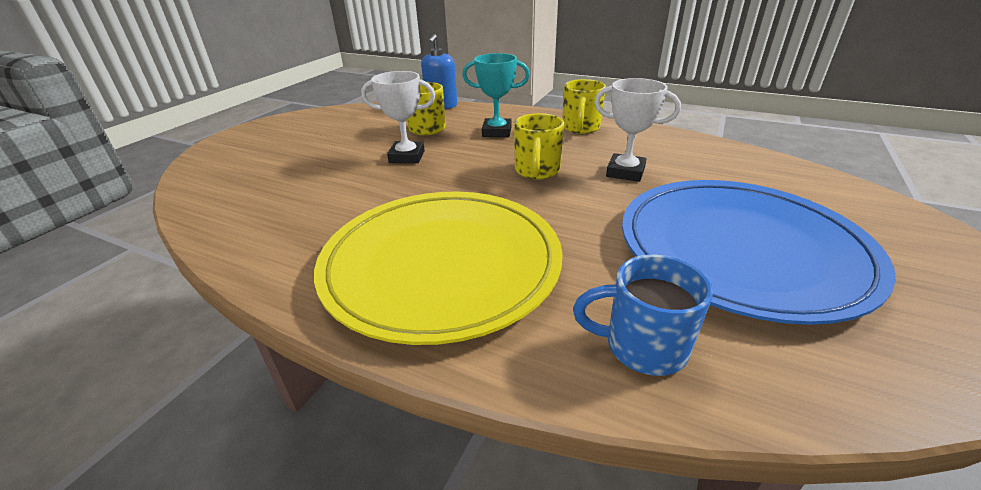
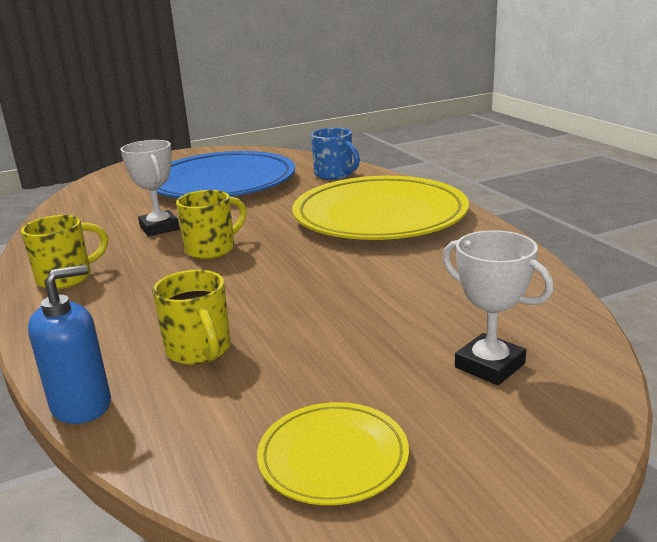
camera: 140 degrees left, 10 degrees down
(316, 123) = (333, 457): none -> yellow plate
(407, 157) = (290, 308): white trophy -> white trophy (489, 365)
(497, 132) = (142, 307): turquoise trophy -> none

